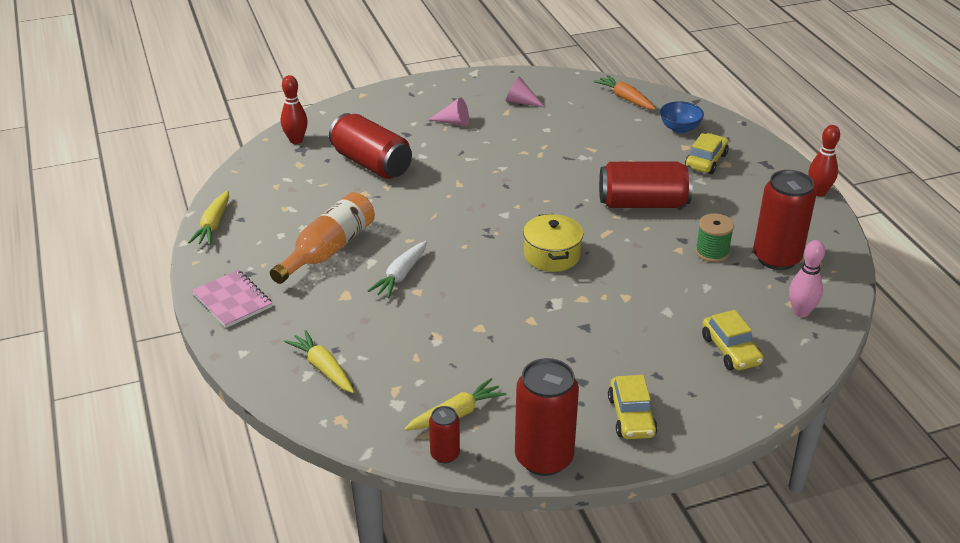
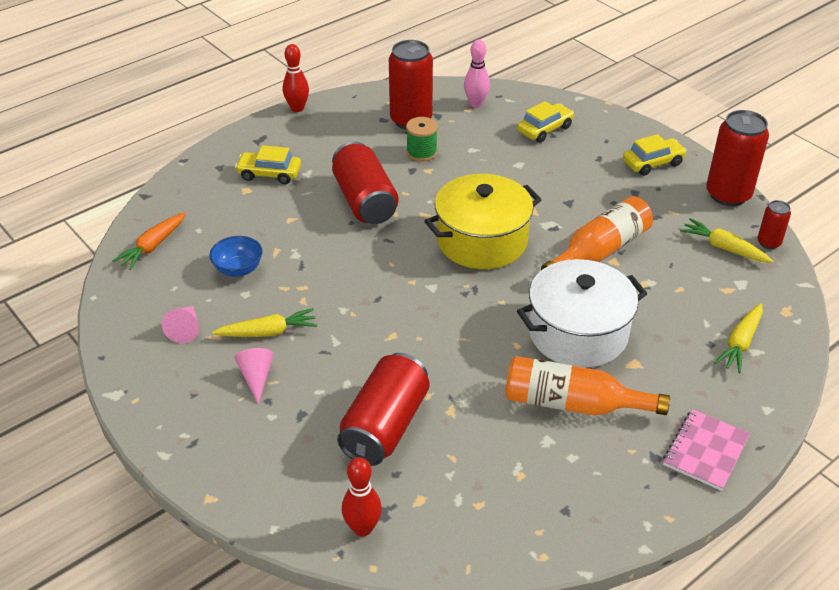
camera: 110 degrees left, 5 degrees up
(213, 225) = (594, 533): yellow carrot -> yellow carrot (268, 332)
(400, 276) = (578, 333): white carrot -> white pot
(499, 323) = (599, 251): none -> orange bottle
(552, 255) = (482, 241): yellow pot -> yellow pot, size x1.62
(679, 128) = (210, 198): blue bowl -> blue bowl (238, 269)

